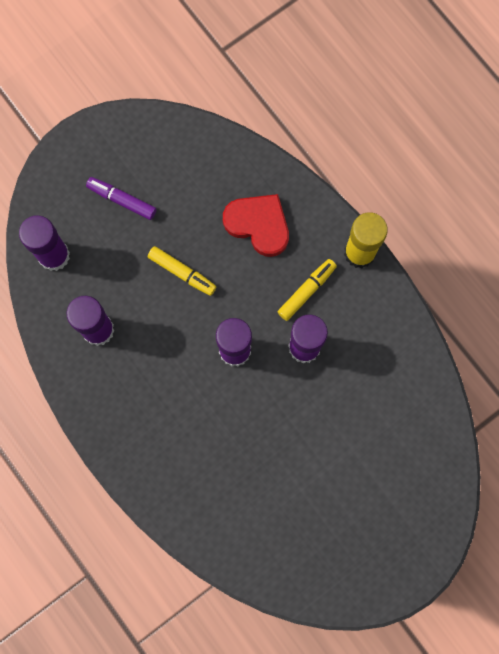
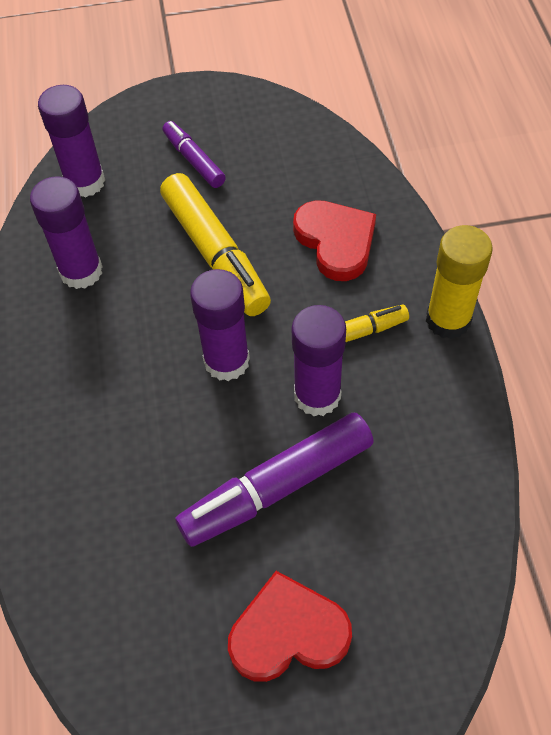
camera: 30 degrees right, 20 degrees down
(182, 273) = (215, 254): yellow marker -> yellow marker, size x1.79
(311, 420) = (277, 487): none -> purple marker
(362, 503) = (288, 632): none -> red heart

